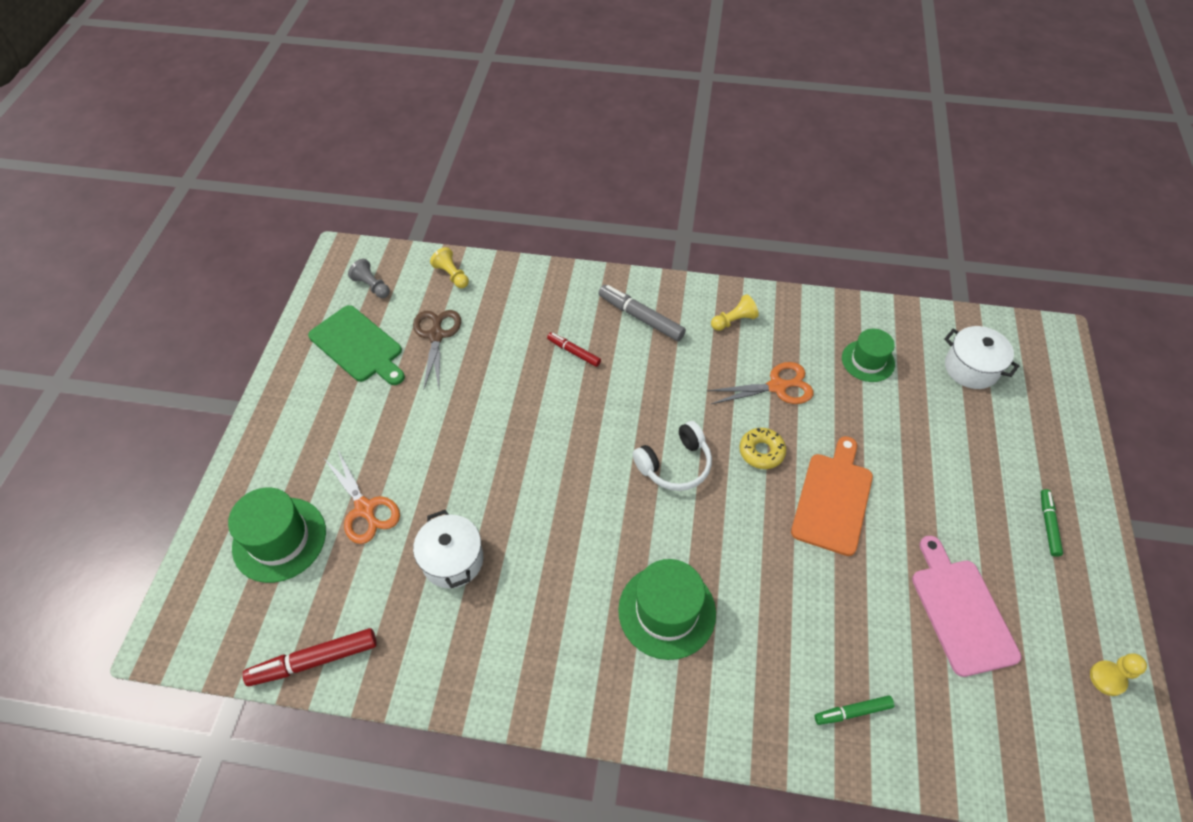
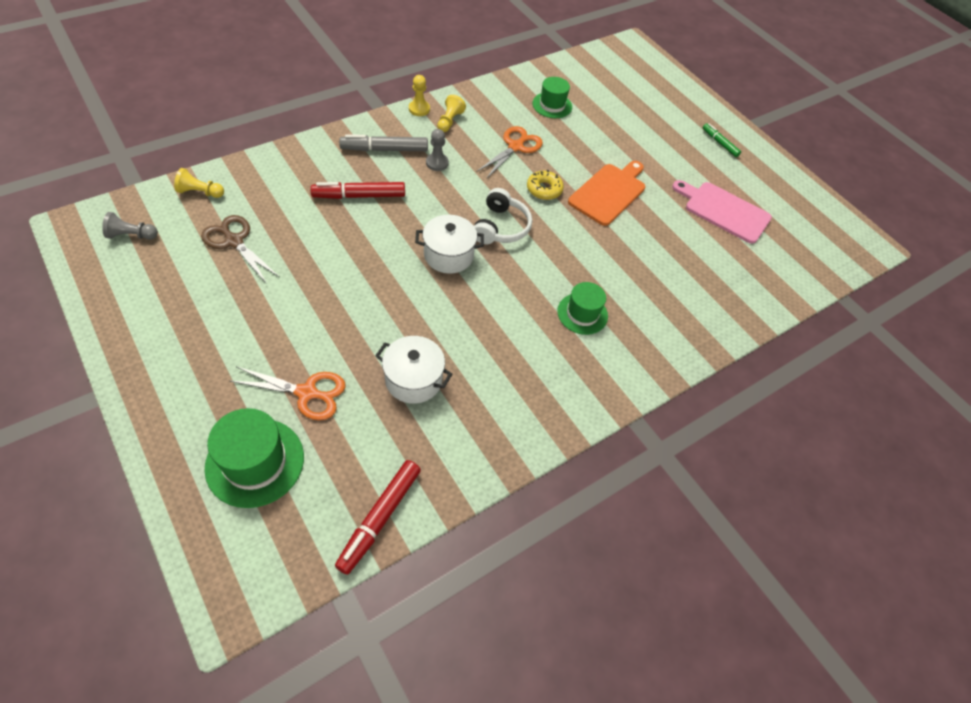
camera: 50 degrees left, 0 degrees up
(358, 346) = (169, 285): green cutting board -> none
(574, 352) = (359, 196): red marker -> red marker, size x1.65
(667, 611) = (582, 313): green hat -> green hat, size x0.65
(677, 359) = (437, 163): none -> grey pawn
(833, 499) = (608, 192): orange cutting board -> orange cutting board turned 60 degrees clockwise
(852, 712) = (726, 296): green marker -> none
(971, 368) = (609, 82): white pot -> white pot (448, 255)
(1107, 678) = (810, 201): yellow pawn -> yellow pawn (419, 109)

